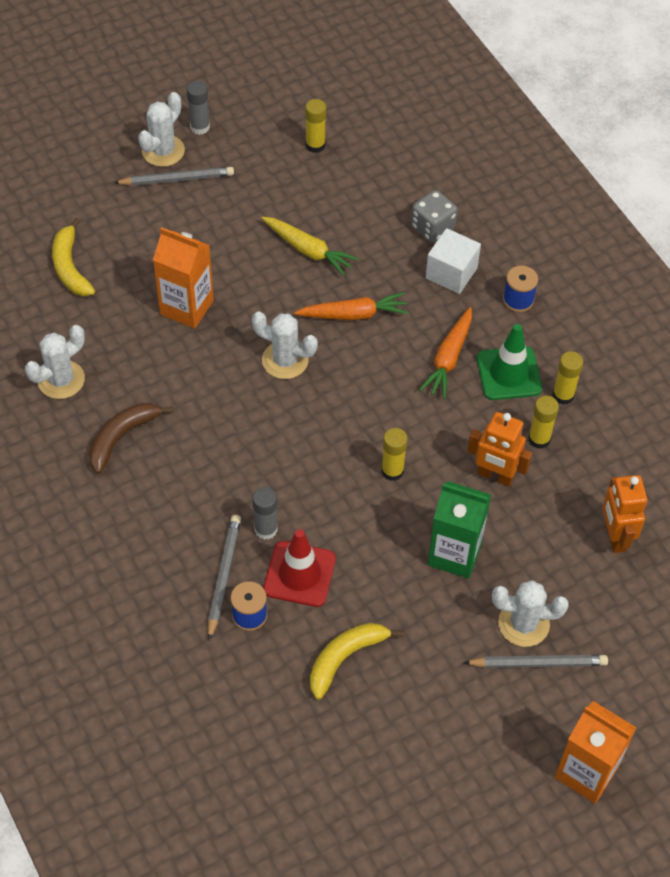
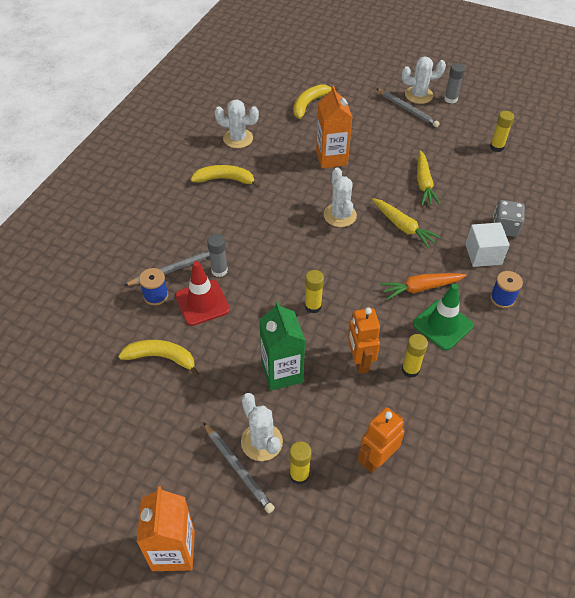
camera: 55 degrees right, 5 degrees down
(122, 437) = (225, 179): brown banana -> yellow banana
(353, 314) = (403, 227): orange carrot -> yellow carrot
(563, 395) = (457, 364): yellow glue stick -> yellow glue stick (299, 475)

